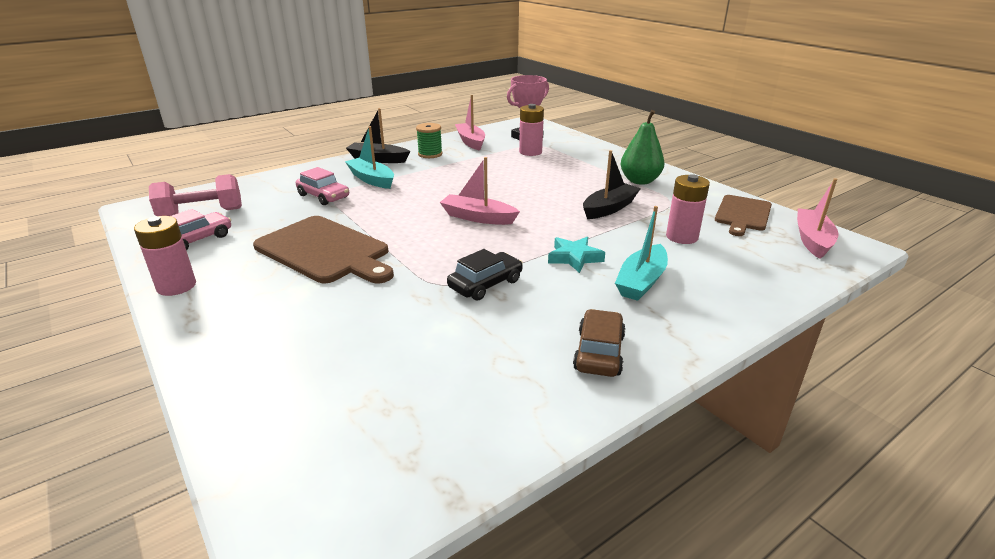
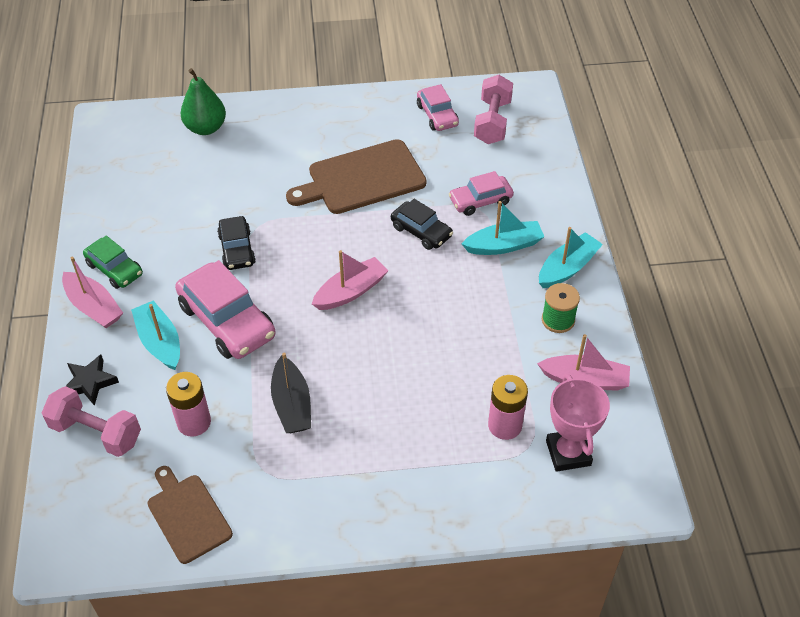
camera: 120 degrees right, 20 degrees up
(176, 286) = (365, 101): pink battery -> none
(378, 159) = (567, 268): black boat -> turquoise boat
(380, 209) = (421, 231): none -> black car
(574, 258) = (227, 321): turquoise star -> pink car
(599, 352) = (115, 269): brown car -> green car
(639, 181) = (335, 482): green pear -> green pear (206, 128)
(734, 299) = (90, 382): none -> black star
(763, 273) = (96, 433): none -> pink dumbbell
(812, 240) = (99, 528): pink boat -> pink boat (94, 307)

